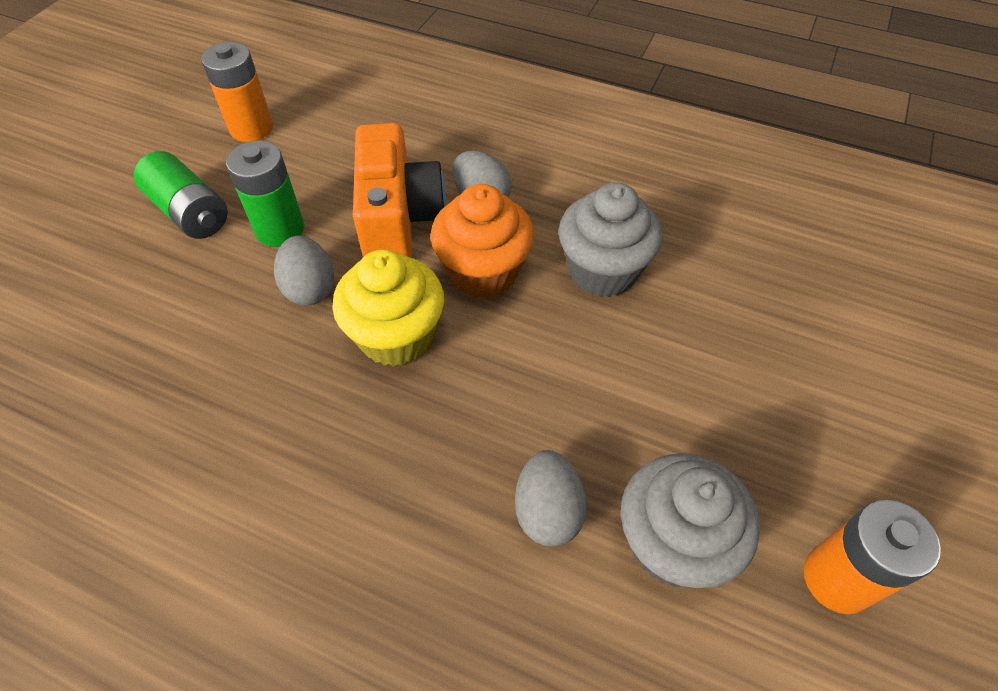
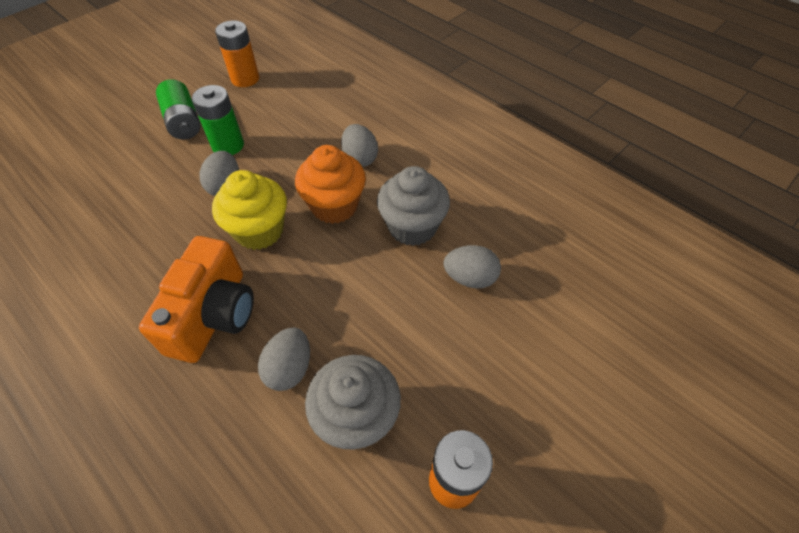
camera: 20 degrees right, 0 degrees up
(398, 219) = (301, 157): orange camera -> orange camera (214, 315)
(712, 315) = (470, 278): none -> grey egg

